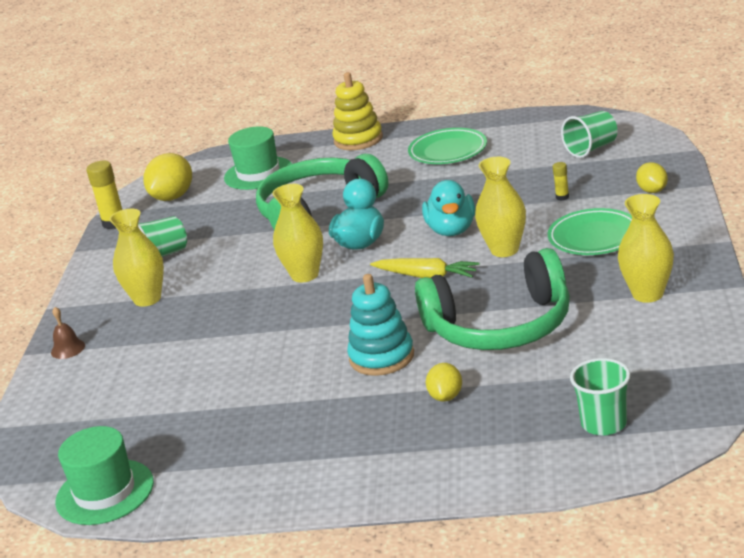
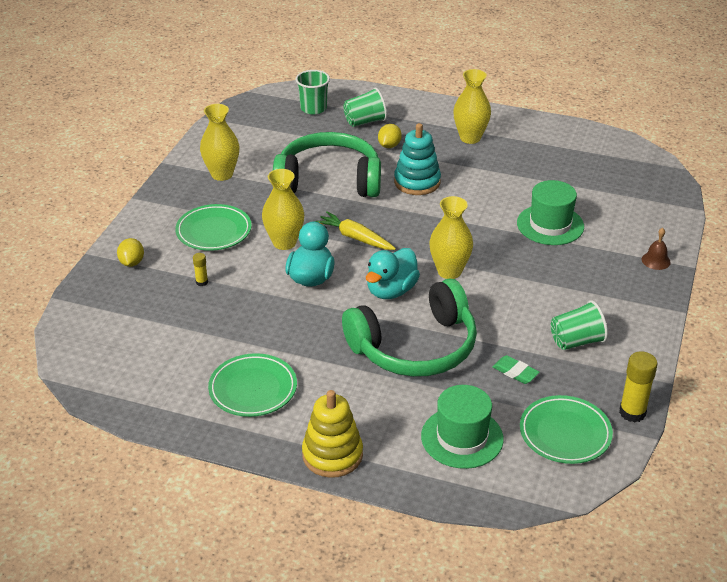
camera: 170 degrees left, 10 degrees up
(105, 492) = (611, 146): green hat -> green hat (550, 225)
(147, 299) = (590, 291): yellow vase -> yellow vase (470, 138)
(173, 197) = (565, 433): yellow lemon -> green plate
(220, 220) = (515, 372): none -> green eraser
(591, 149) = (128, 334): green cup -> green cup (365, 122)

